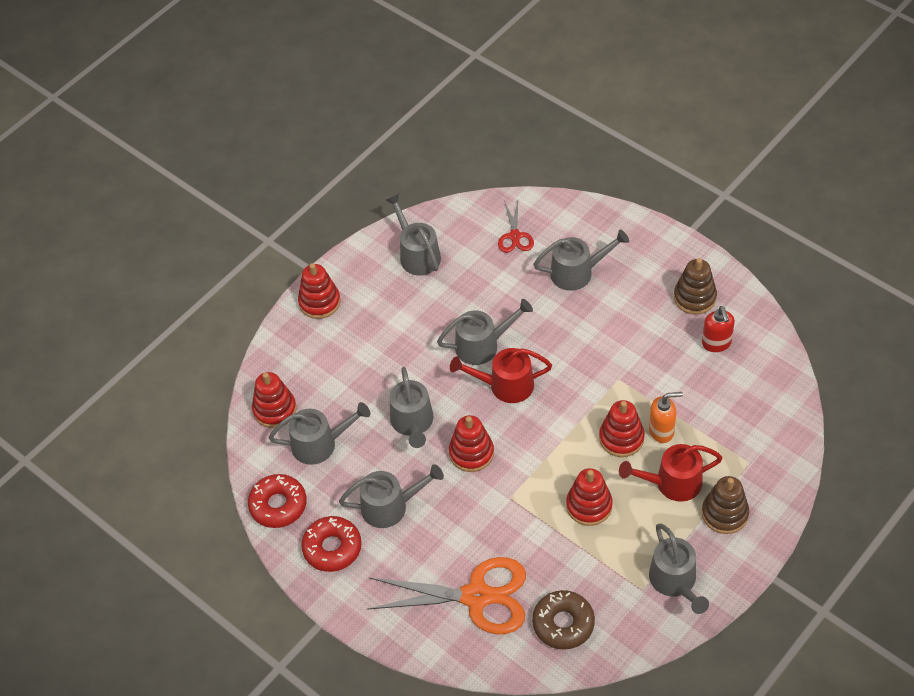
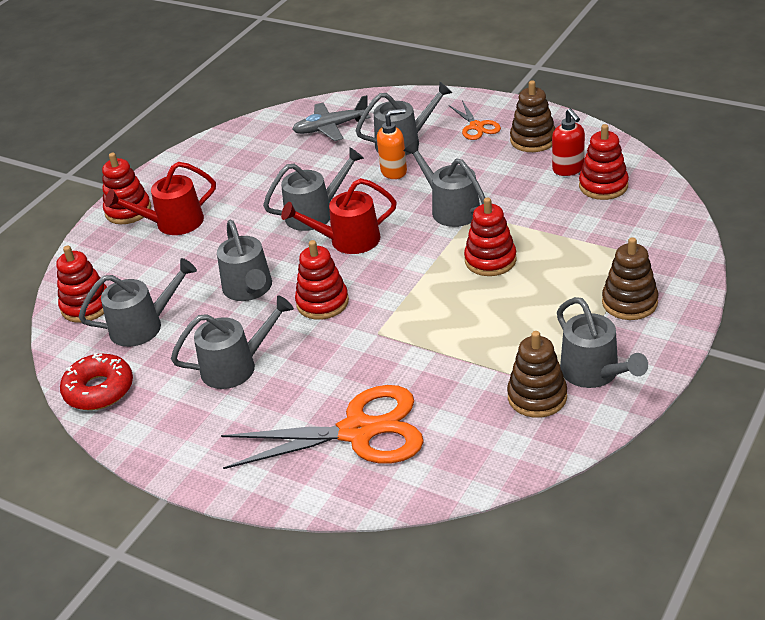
camera: 10 degrees left, 15 degrees down
(332, 548) = (170, 418): red donut -> none
(417, 254) = (229, 157): grey watering can -> grey watering can (450, 209)
(515, 236) = (331, 128): red scissors -> grey plane
(563, 623) = (472, 438): brown donut -> none
(589, 506) = (471, 323): red stacking toy -> red stacking toy (603, 186)
(623, 595) = (537, 397): none -> brown stacking toy
(648, 267) = (476, 126): none -> orange scissors
(662, 431) = (533, 246): orange soap dispenser -> orange soap dispenser (394, 171)
(672, 483) = (560, 287): red watering can -> red watering can (173, 223)

